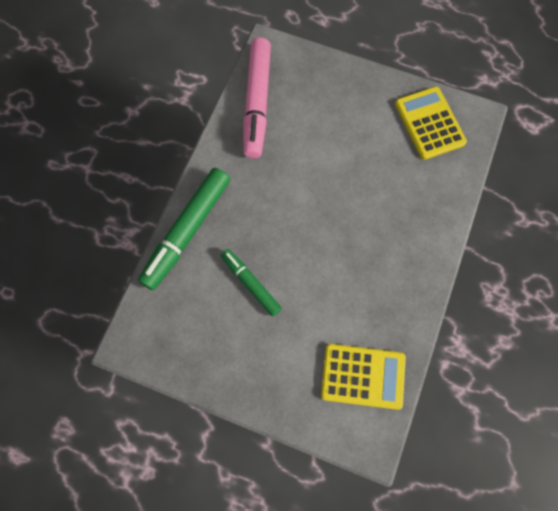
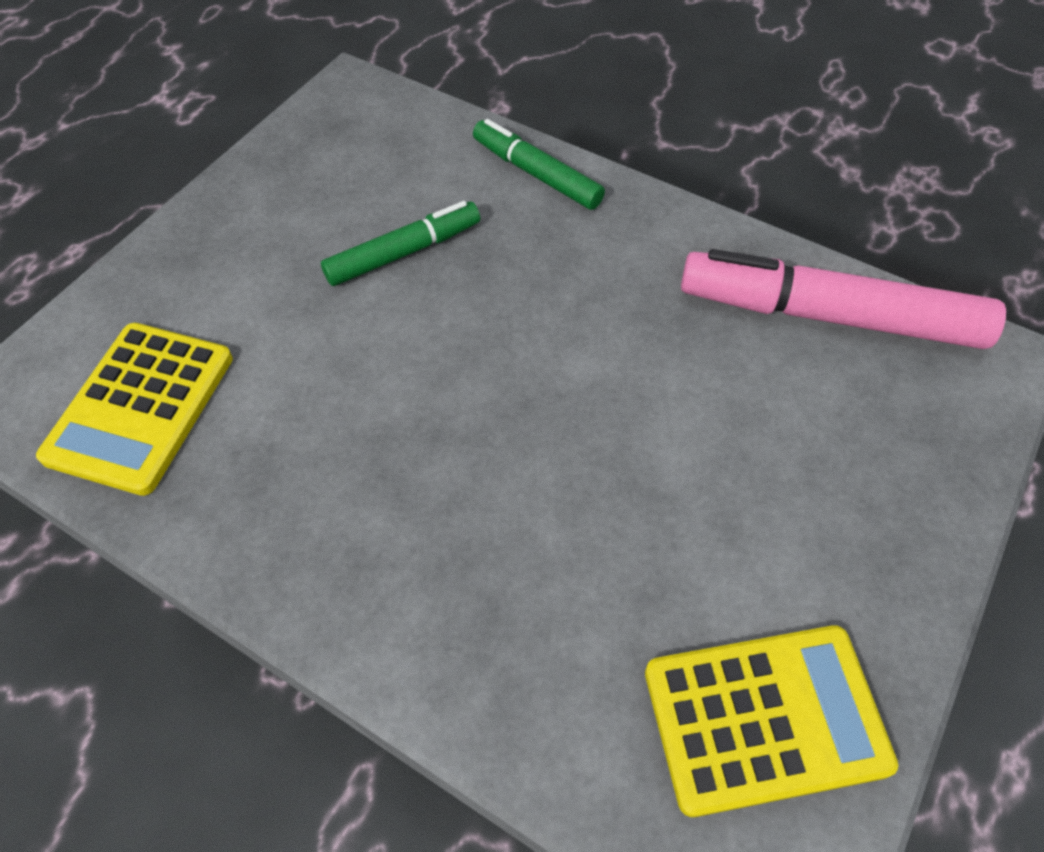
camera: 100 degrees right, 15 degrees down
(187, 231) = (536, 174): green marker -> green marker, size x0.58

